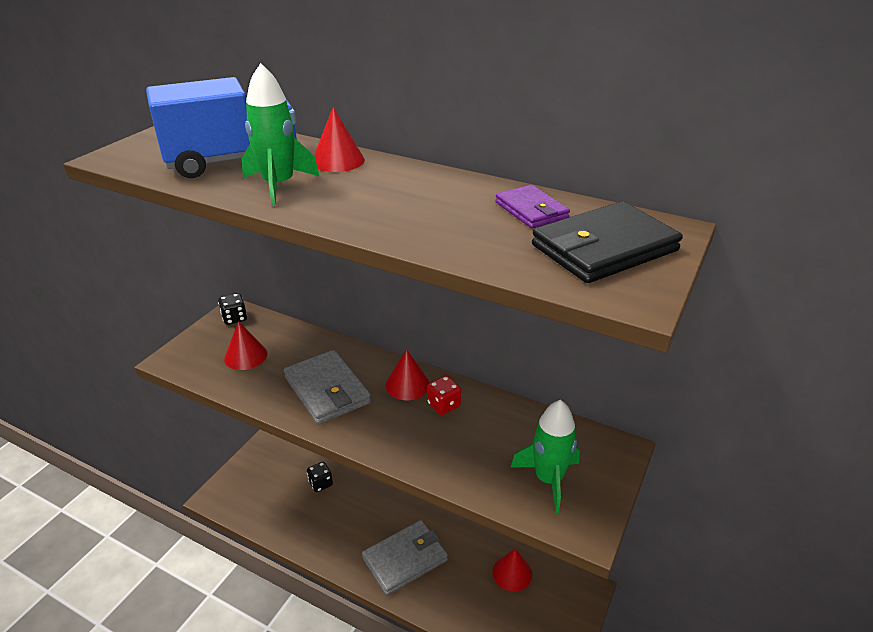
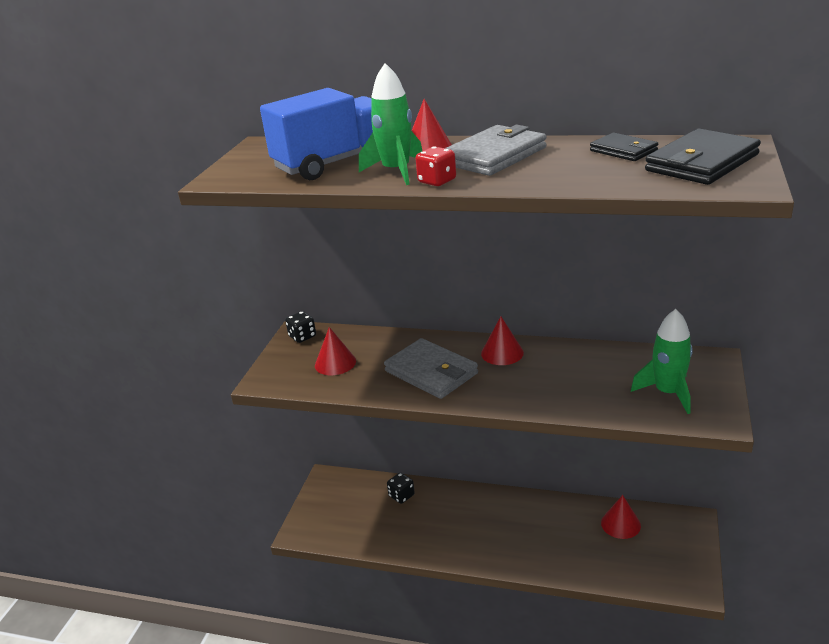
camera: 10 degrees left, 5 degrees down
(405, 559) = (516, 537): grey wallet -> grey wallet (494, 156)
(443, 405) = (544, 361): red dice -> red dice (437, 181)
(531, 210) = (623, 150): purple wallet -> black wallet

